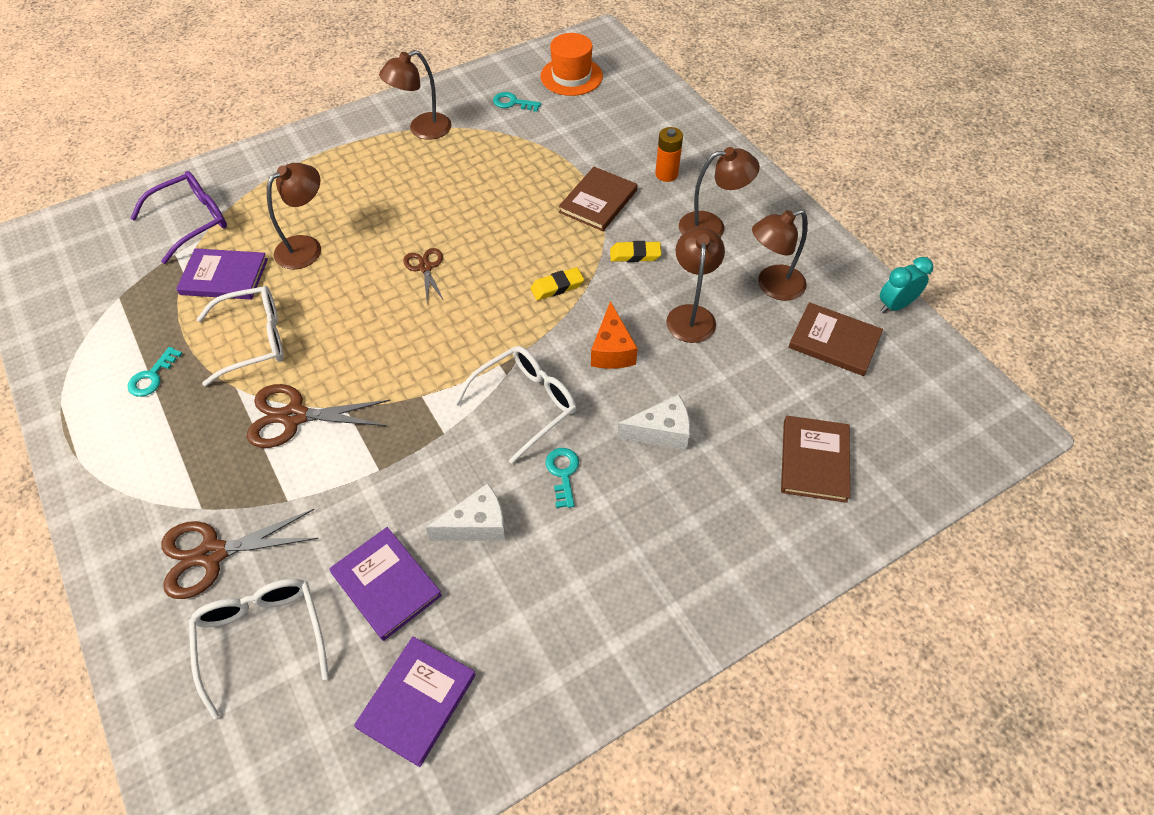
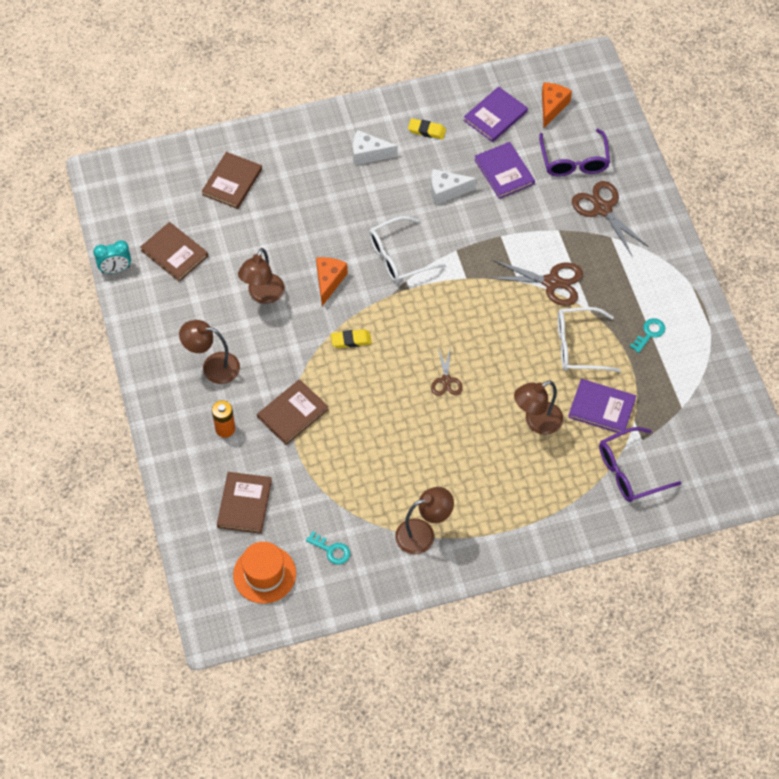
camera: 165 degrees left, 5 degrees up
(212, 554) = (602, 209): brown scissors -> brown scissors turned 120 degrees counterclockwise
(262, 638) = (574, 160): white glasses -> purple glasses
(308, 753) = (552, 107): none -> orange cheese
(563, 473) = (387, 208): turquoise key -> none
(615, 120) = (244, 504): none -> brown book
(635, 255) = (283, 355): yellow eraser -> yellow eraser (427, 131)
(661, 432) = (318, 219): white cheese -> white cheese (368, 154)
(772, 286) = (194, 304): brown lamp -> none

